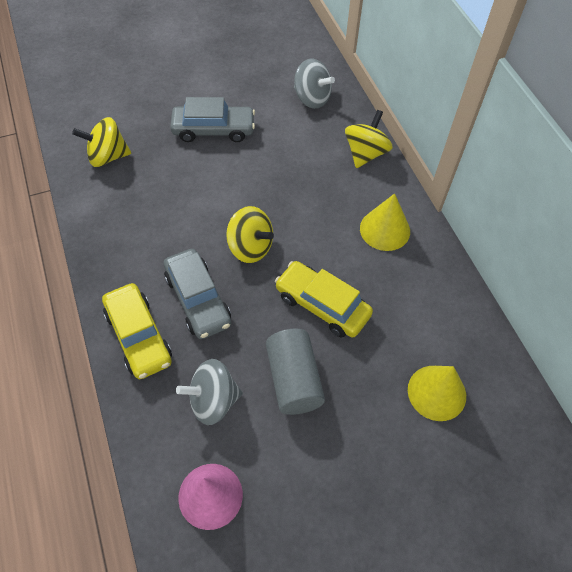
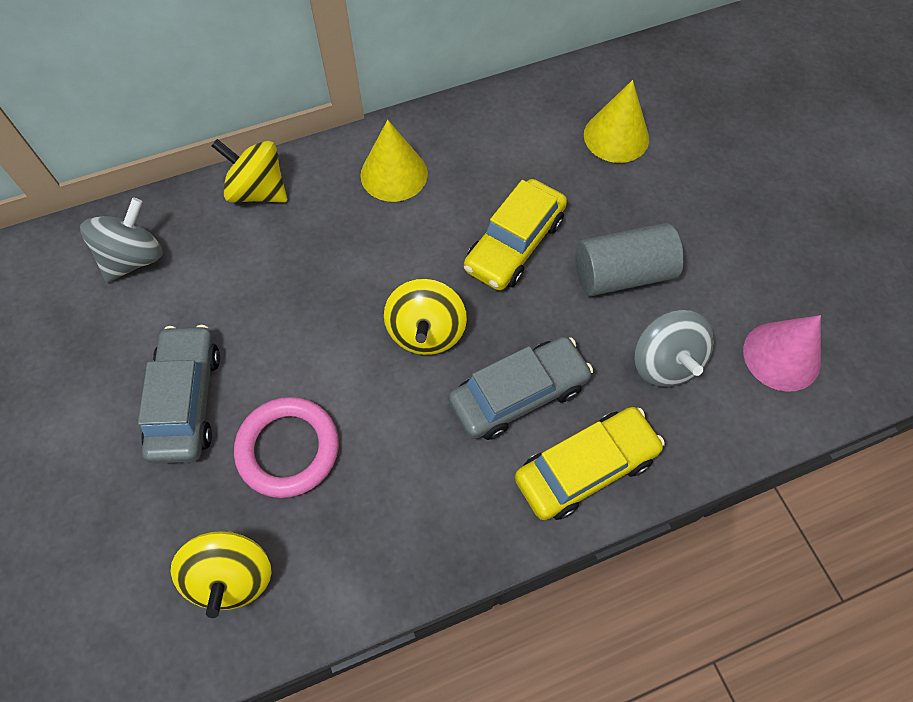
camera: 90 degrees left, 5 degrees up
(177, 177) = (288, 449): none -> pink ring
(250, 247) = (426, 332): yellow spinning top -> yellow spinning top turned 150 degrees clockwise

